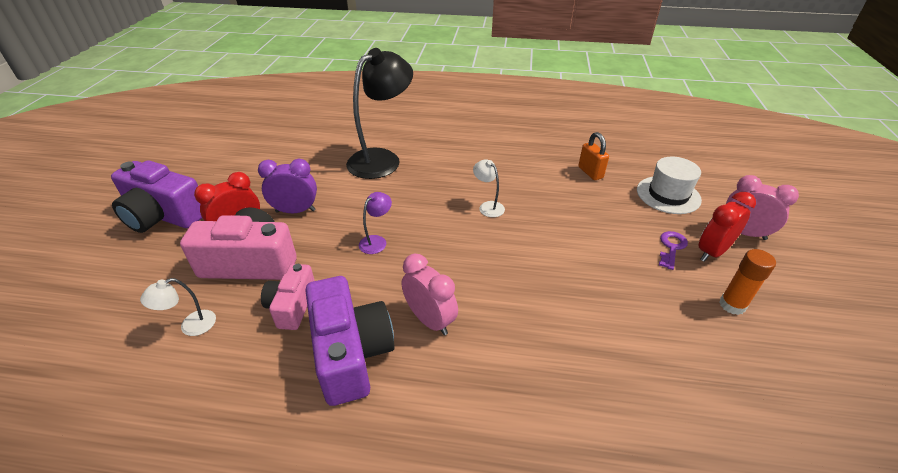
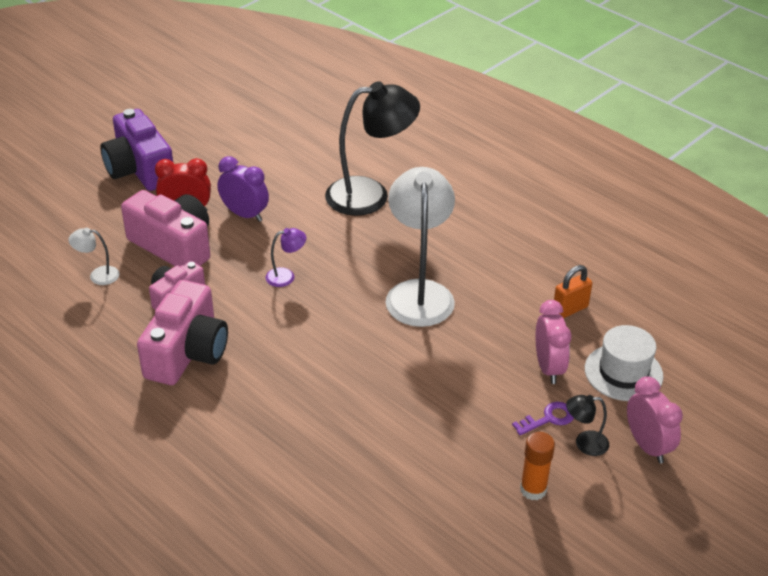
camera: 35 degrees right, 0 degrees up
(351, 352) = (187, 352): purple camera -> pink camera
(430, 320) = (265, 361): pink clock -> pink clock (548, 368)
(488, 206) = (419, 292): white lamp -> white lamp, size x2.33
(590, 172) = (570, 309): orange padlock -> orange padlock turned 45 degrees clockwise
(712, 252) = (584, 443): red clock -> black lamp

